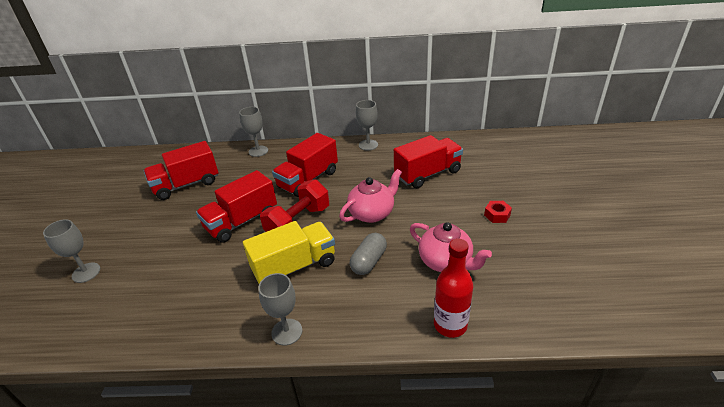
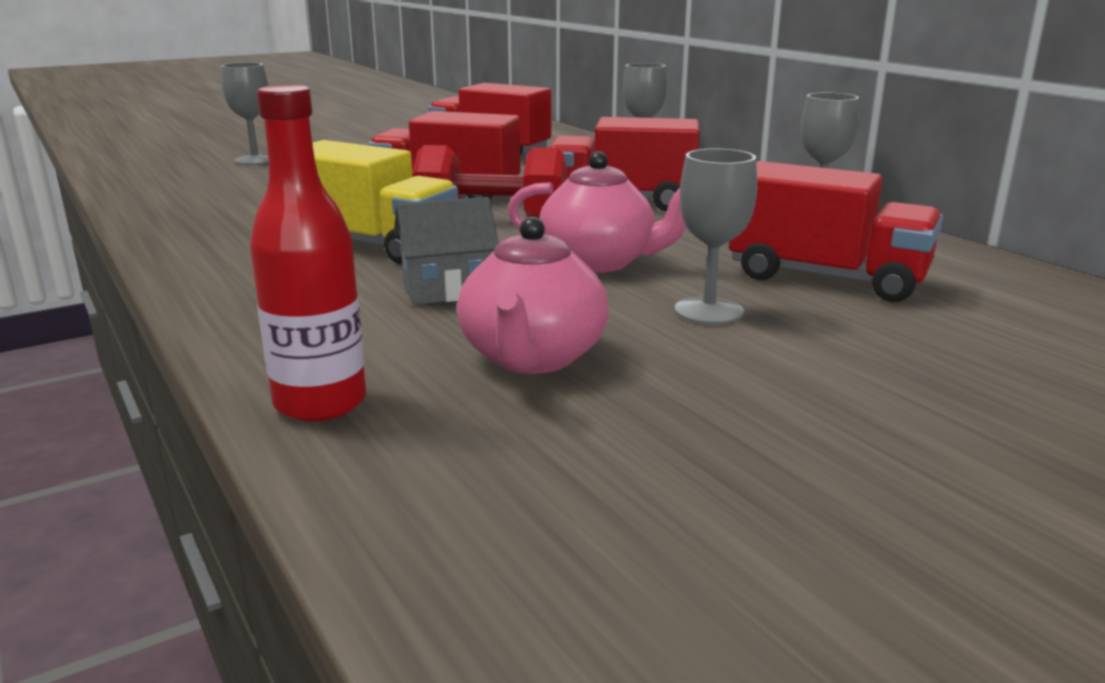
camera: 55 degrees right, 15 degrees down
(287, 332) = (208, 275): grey goblet -> grey goblet (708, 311)
(369, 261) = (448, 290): grey capsule -> grey house
(497, 215) = (807, 382): red nut -> none

